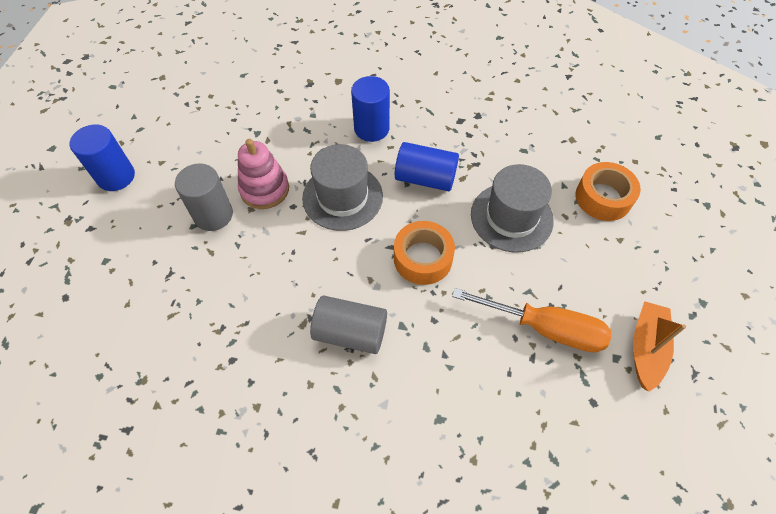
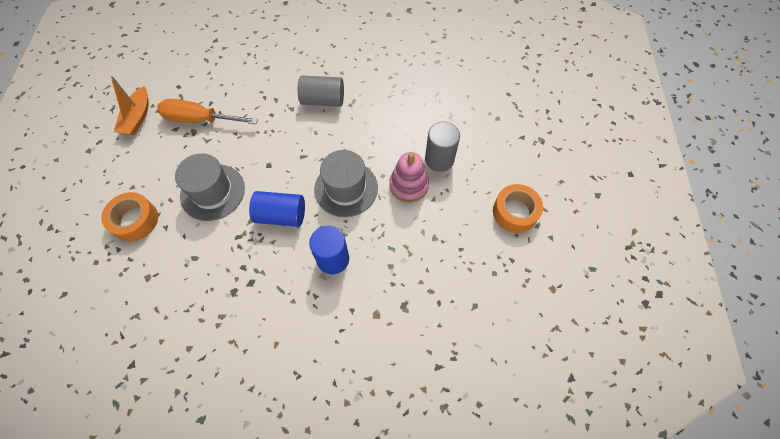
camera: 170 degrees right, 5 degrees up
(116, 176) = (529, 178): blue cylinder -> none
(423, 258) = (280, 151): orange tape -> orange tape (515, 212)

